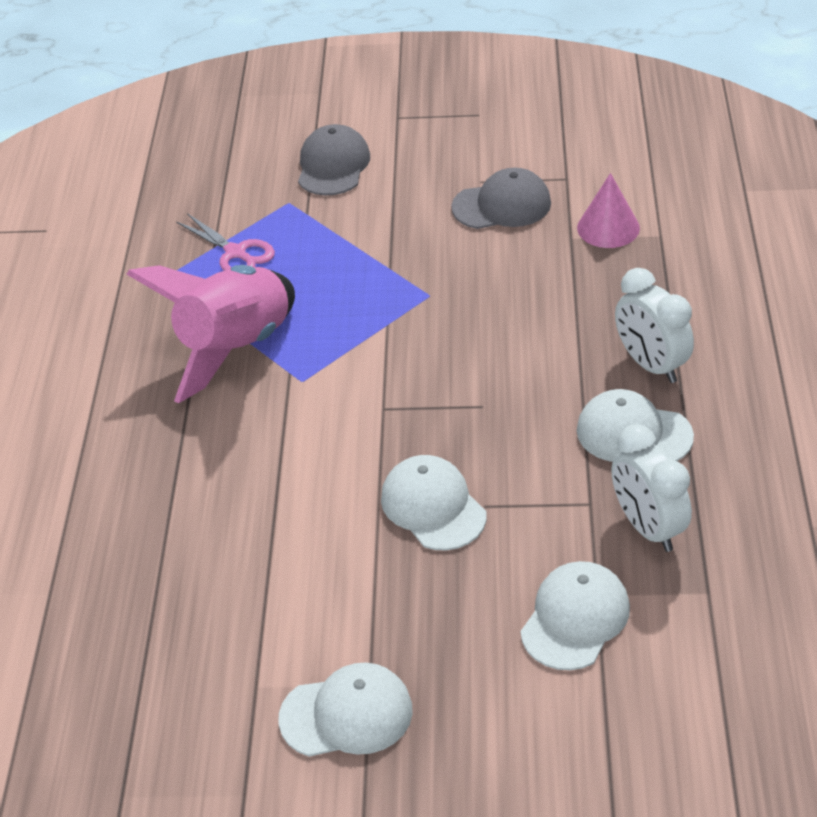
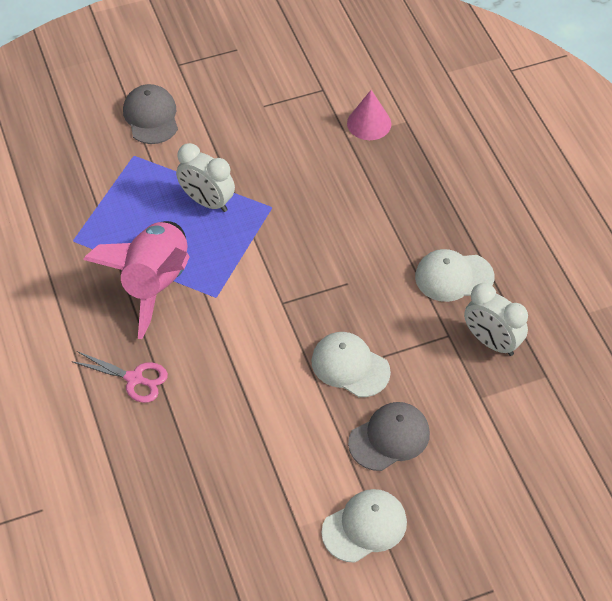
camera: 25 degrees left, 10 degrees up
(235, 253) = (116, 207): pink scissors -> pink scissors (134, 379)
(502, 205) = (288, 122): grey cap -> grey cap (389, 438)
(575, 618) = (474, 418): white cap -> none
(651, 365) = (443, 223): white clock -> white clock (207, 202)

